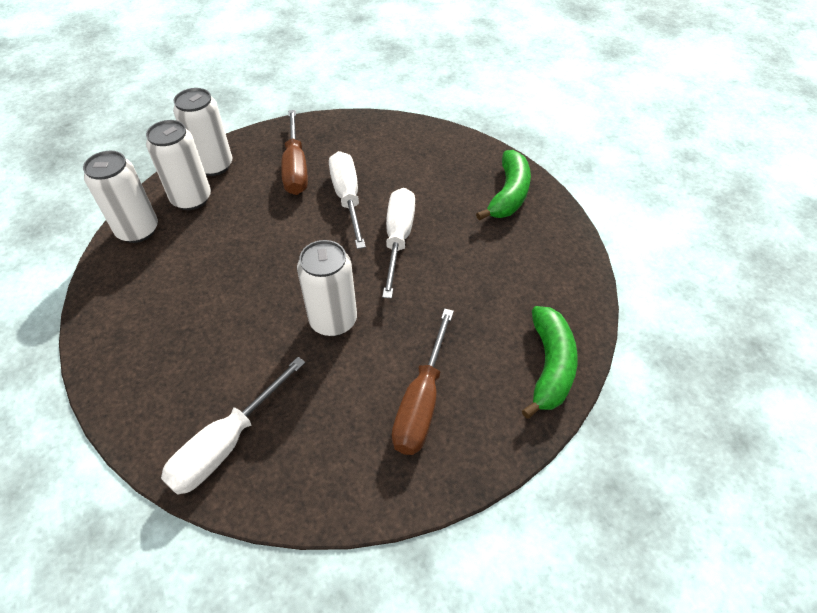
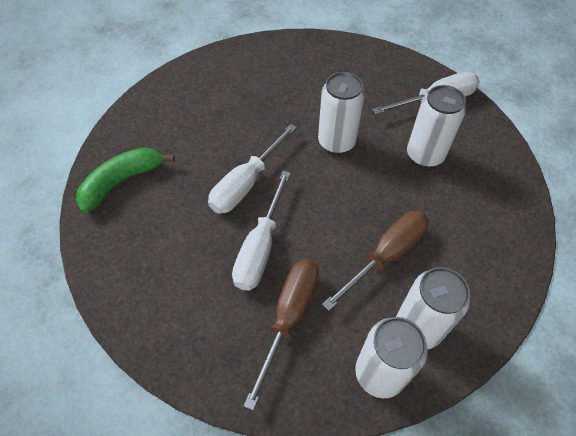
camera: 150 degrees left, 5 degrees up
(138, 230) = (482, 309): white can -> white can (425, 155)
(422, 402) = (310, 75): brown screwdriver -> brown screwdriver (386, 255)
(549, 366) = (223, 62): green banana -> none

